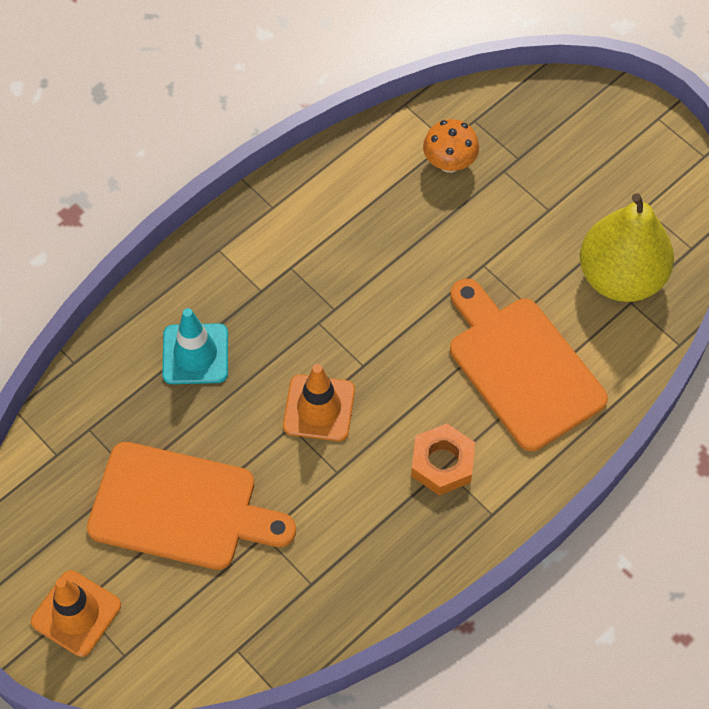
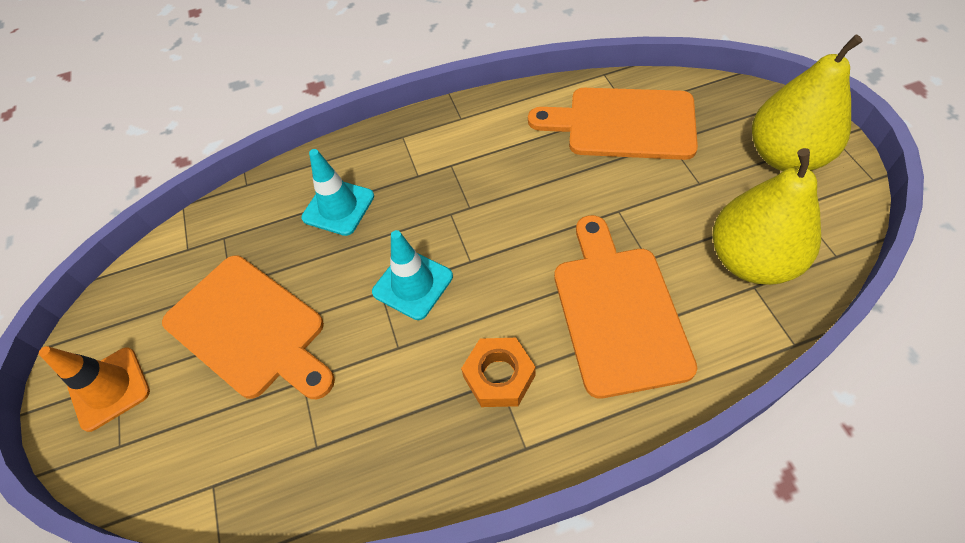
camera: 30 degrees right, 5 degrees down
(319, 408) = (413, 284): orange traffic cone -> turquoise traffic cone
(449, 162) = (623, 123): orange mushroom -> orange cutting board
(619, 154) = (785, 156): none -> yellow pear

